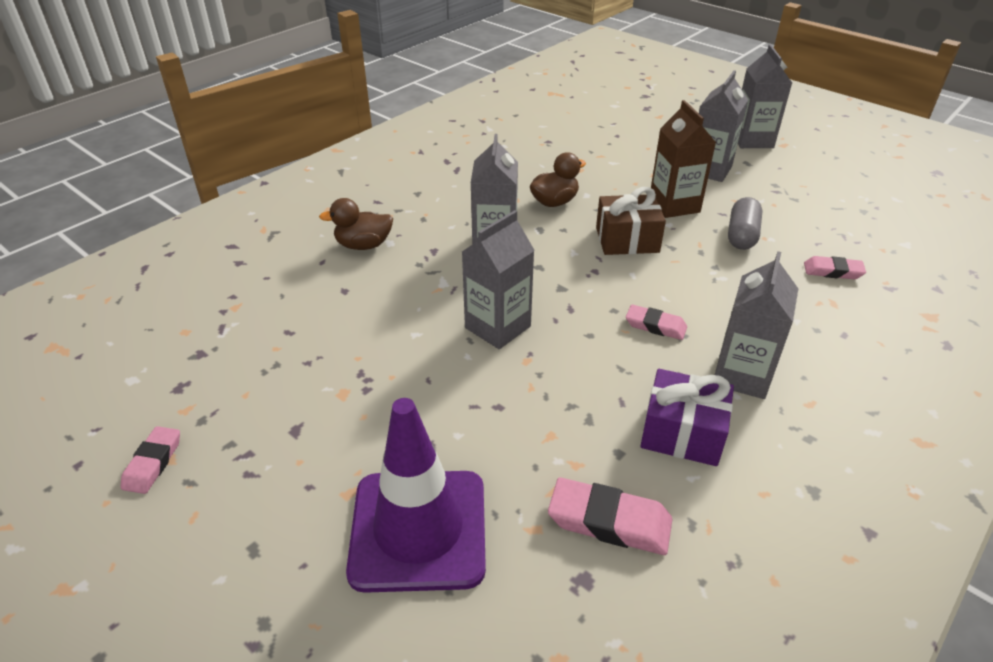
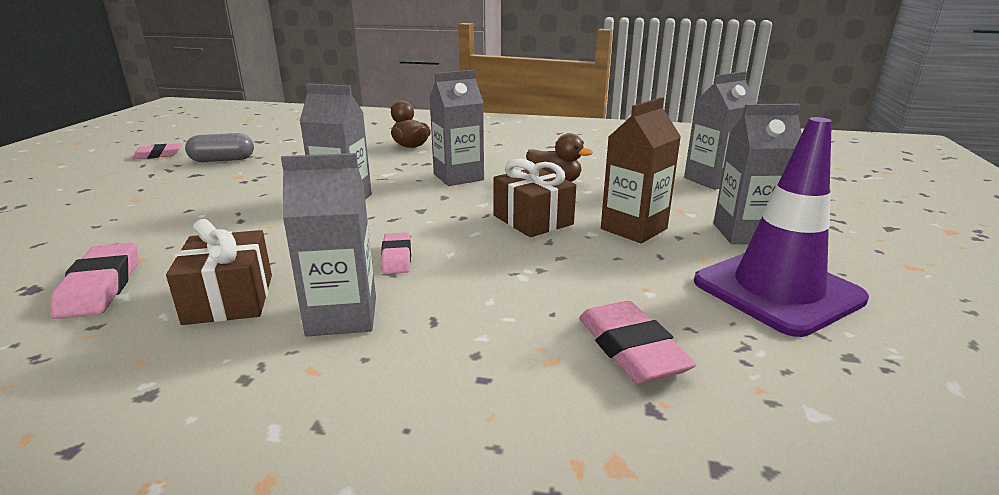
camera: 60 degrees right, 15 degrees down
(418, 529) = (96, 224): purple traffic cone -> purple traffic cone (777, 290)
(682, 433) = (229, 299): purple gift -> brown gift
(742, 235) = (629, 274): grey capsule -> grey capsule (223, 160)
(752, 140) = (875, 245): grey carton -> grey carton (712, 180)
(832, 271) = (631, 349): pink eraser -> pink eraser, size x1.55

